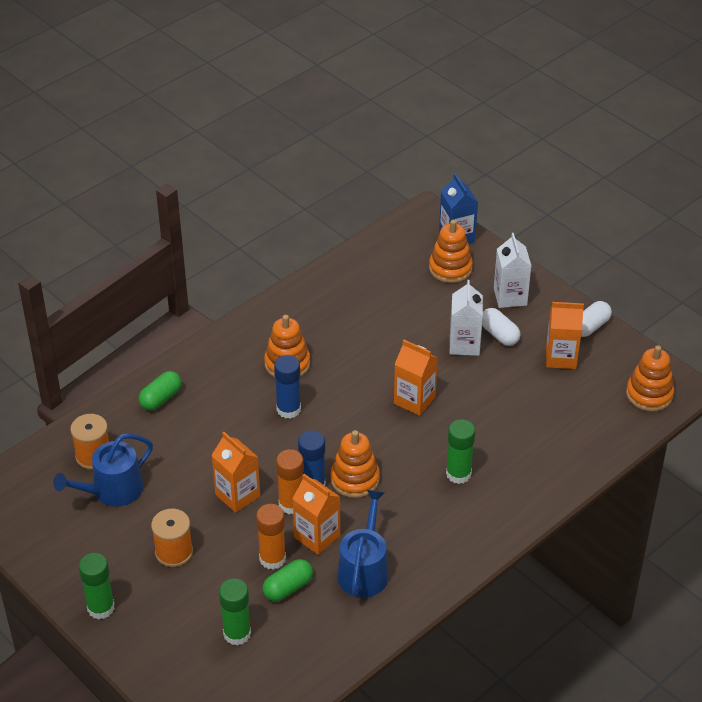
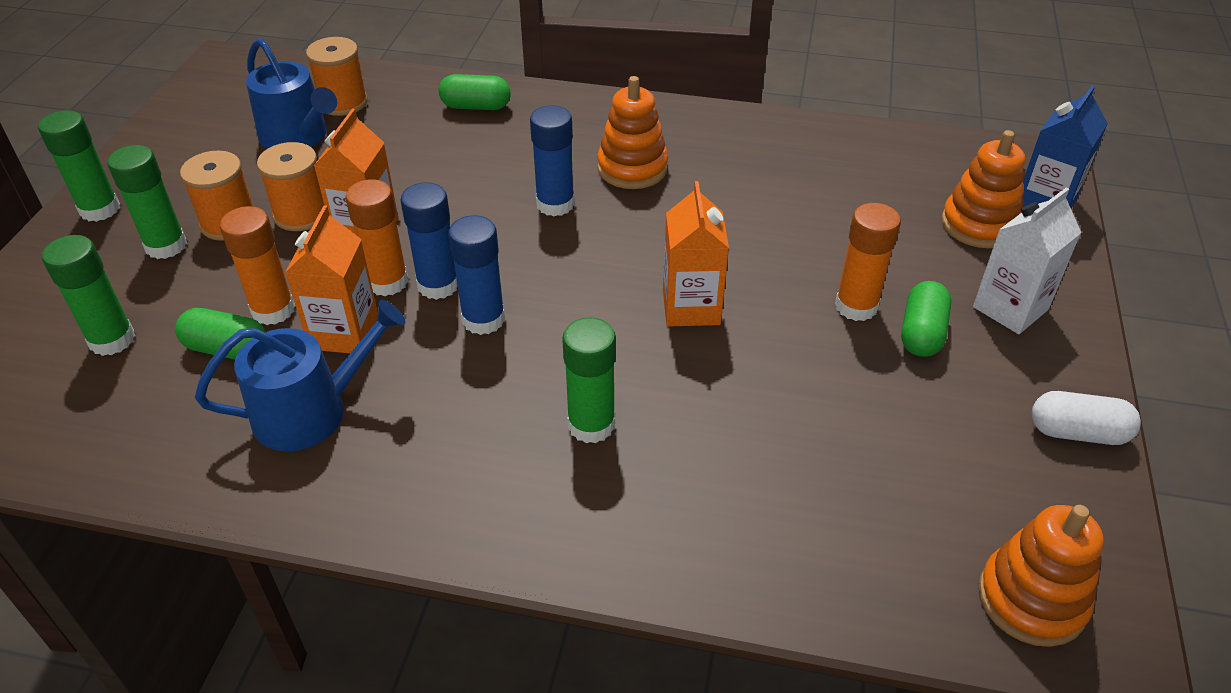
camera: 55 degrees right, 0 degrees up
(112, 491) = (298, 137): blue watering can -> blue watering can turned 150 degrees counterclockwise
(170, 587) = (166, 246): none -> green glue stick
(196, 517) = (301, 214): none -> orange spool
(355, 479) = (483, 319): orange stacking toy -> blue glue stick
(464, 344) = (856, 306): white carton -> orange glue stick
(499, 334) = (921, 333): white capsule -> green capsule
(561, 357) = (965, 428): orange carton -> none

